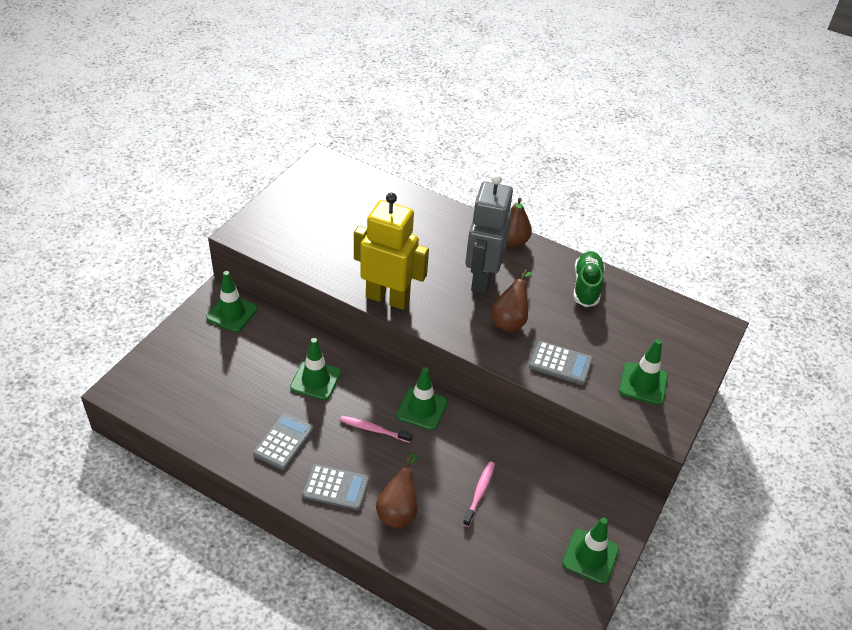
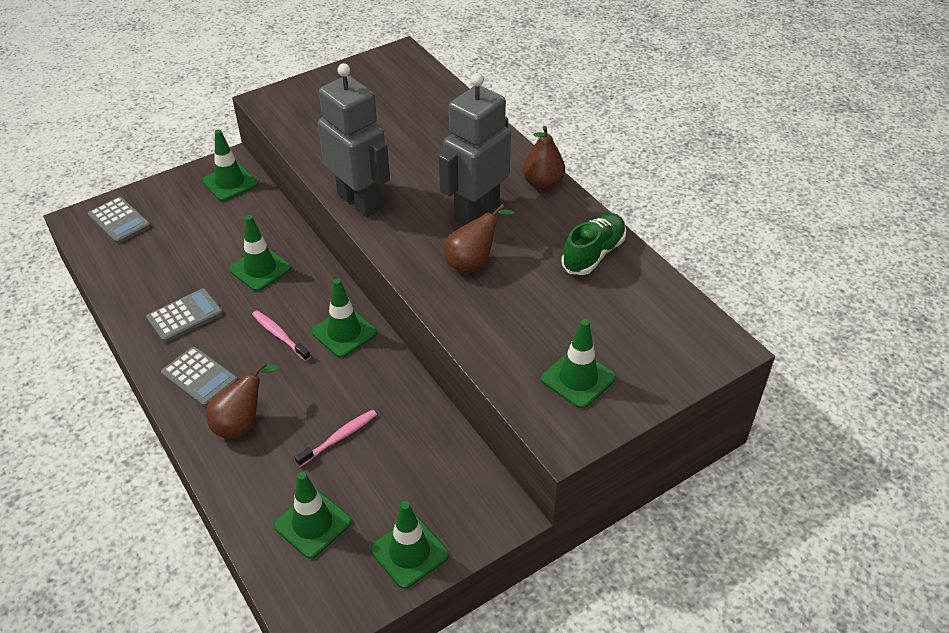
camera: 30 degrees right, 0 degrees up
(388, 298) = (359, 201): yellow robot -> grey robot
(509, 565) = (312, 524): none -> green traffic cone
(560, 363) = (495, 325): grey calculator -> grey calculator (119, 221)

